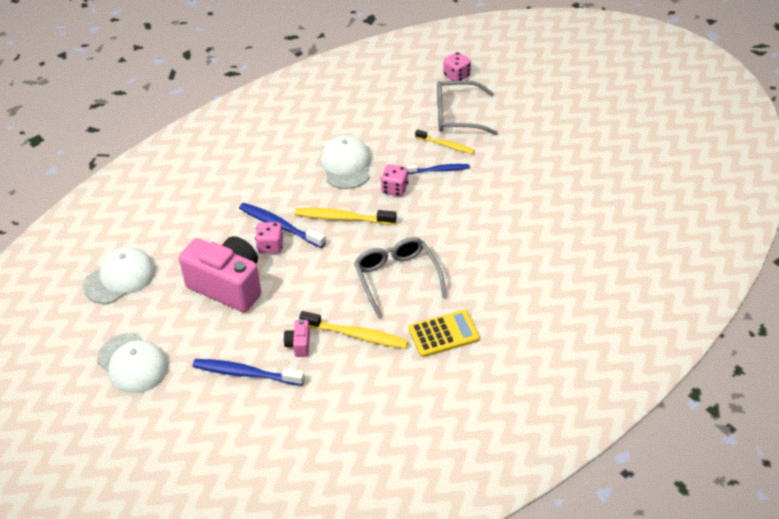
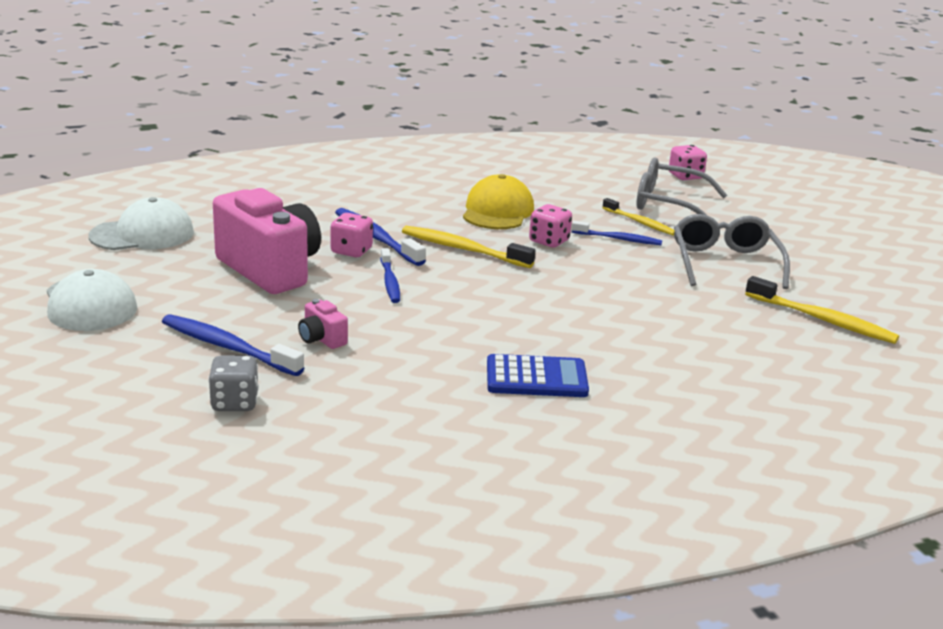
camera: 15 degrees right, 20 degrees down
(279, 421) = (234, 403): none -> grey dice
(299, 344) = (321, 339): pink camera -> pink camera turned 60 degrees counterclockwise
(312, 271) = (390, 282): none -> blue toothbrush
(346, 165) = (497, 211): white cap -> yellow cap
(356, 335) = (408, 349): yellow toothbrush -> yellow toothbrush (822, 320)
(397, 278) = (501, 313): grey glasses -> grey glasses (725, 263)
(443, 334) = (536, 378): yellow calculator -> blue calculator

